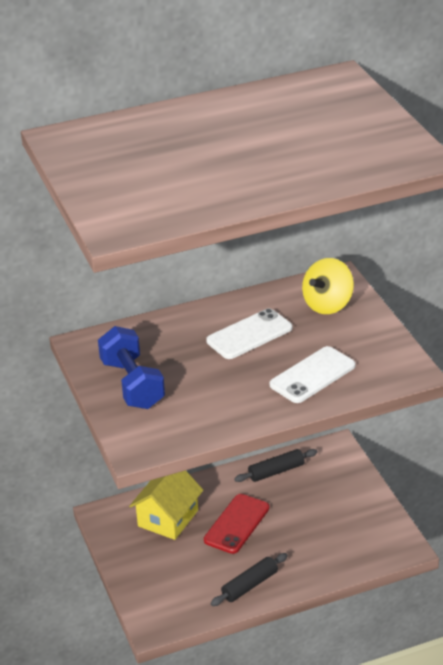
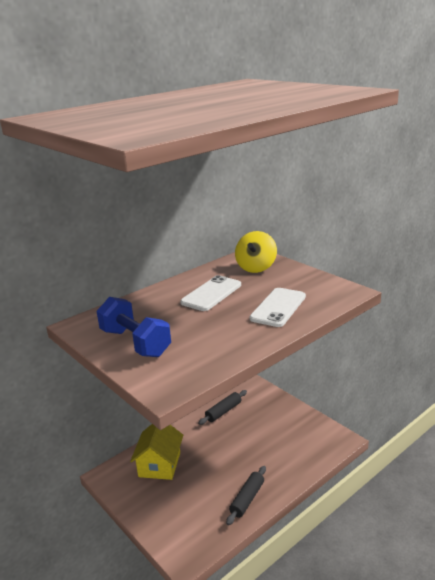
camera: 20 degrees left, 10 degrees down
(237, 524) = (214, 455): red phone -> none

